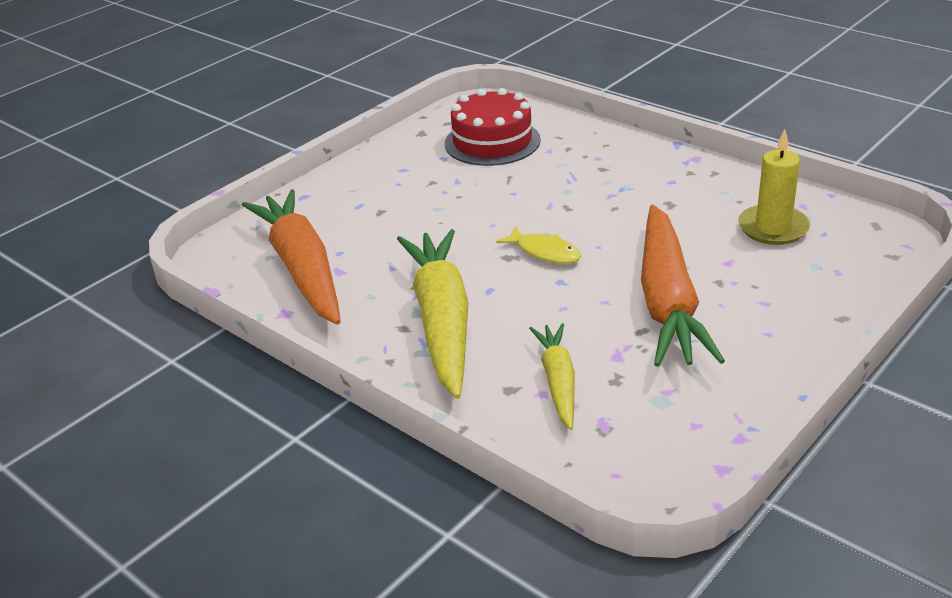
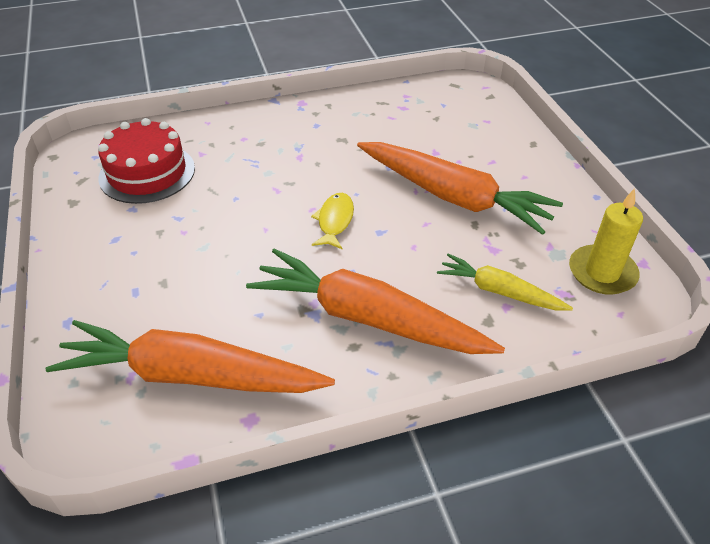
camera: 60 degrees left, 10 degrees up
(442, 321) = (367, 318): yellow carrot -> orange carrot
(544, 252) = (335, 221): yellow fish -> yellow fish turned 60 degrees counterclockwise
(773, 228) = (417, 117): yellow candle -> yellow candle (602, 273)

